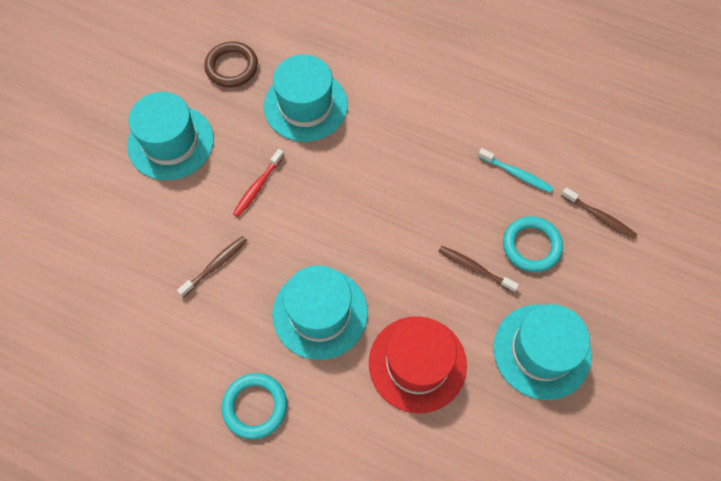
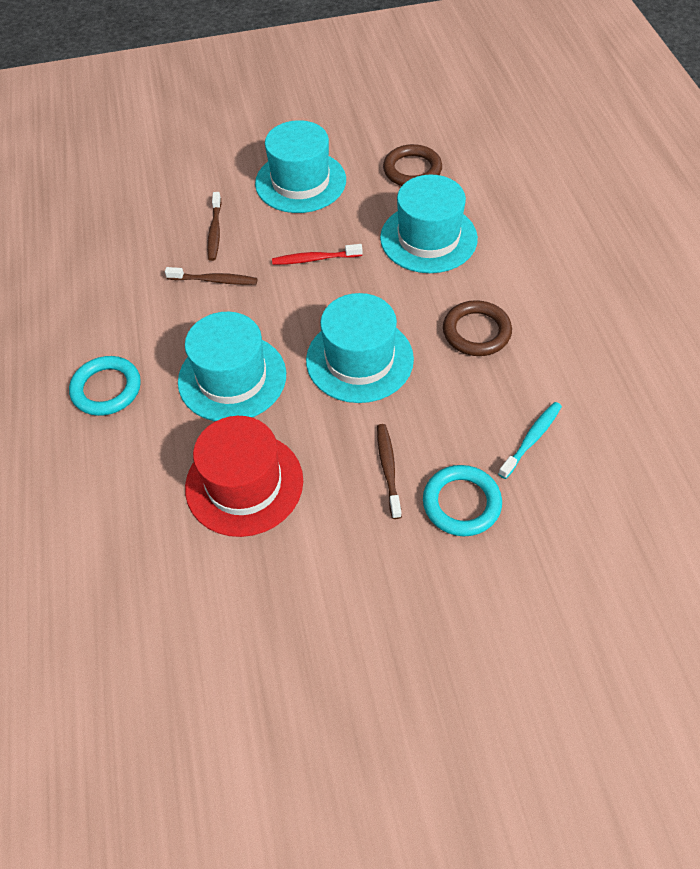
camera: 55 degrees right, 10 degrees down
(411, 140) = (476, 332): none -> brown ring
(516, 174) = (531, 439): turquoise toothbrush -> turquoise toothbrush turned 135 degrees counterclockwise
(541, 351) = (349, 586): turquoise hat -> turquoise hat (359, 359)
(599, 217) = (561, 547): brown toothbrush -> brown toothbrush (215, 231)

